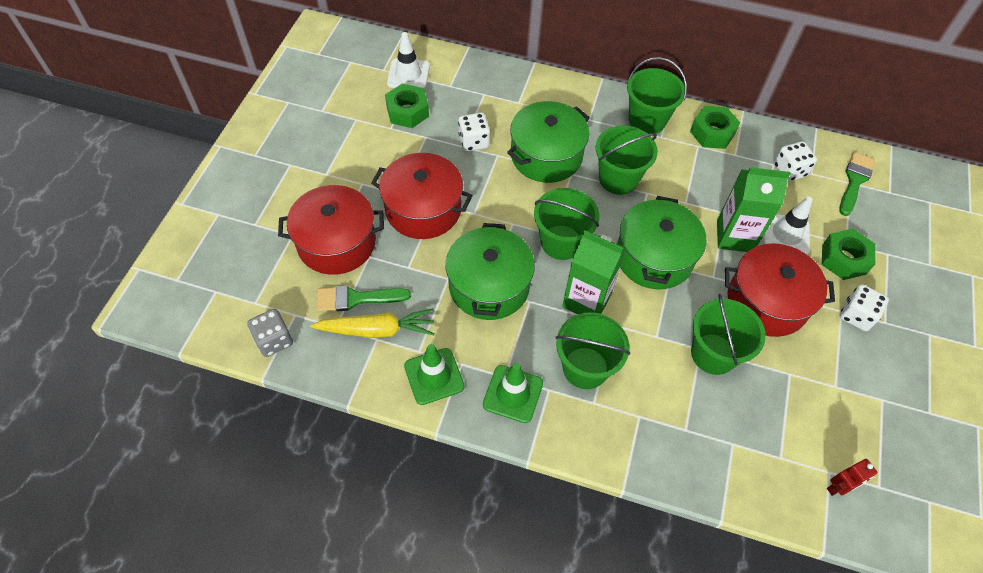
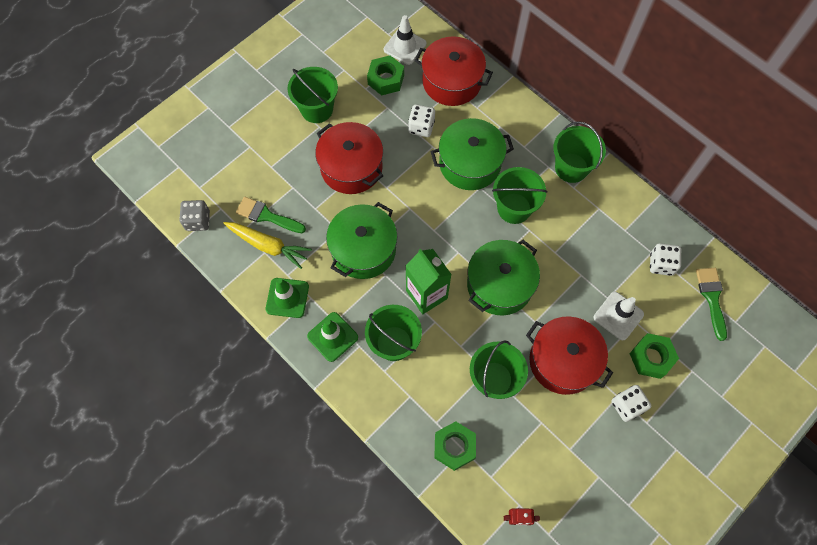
camera: 30 degrees right, 10 degrees up
(336, 242) = (276, 166): red pot -> red pot (452, 81)
(561, 242) = (436, 240): green bucket -> green bucket (317, 109)
(712, 133) = (618, 202): green nut -> green nut (454, 447)
(734, 236) = (575, 298): green carton -> none
(854, 181) = (711, 298): green brush -> green brush turned 60 degrees counterclockwise

